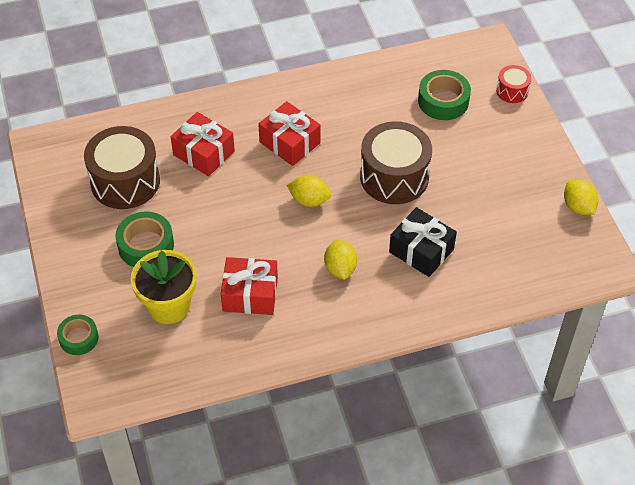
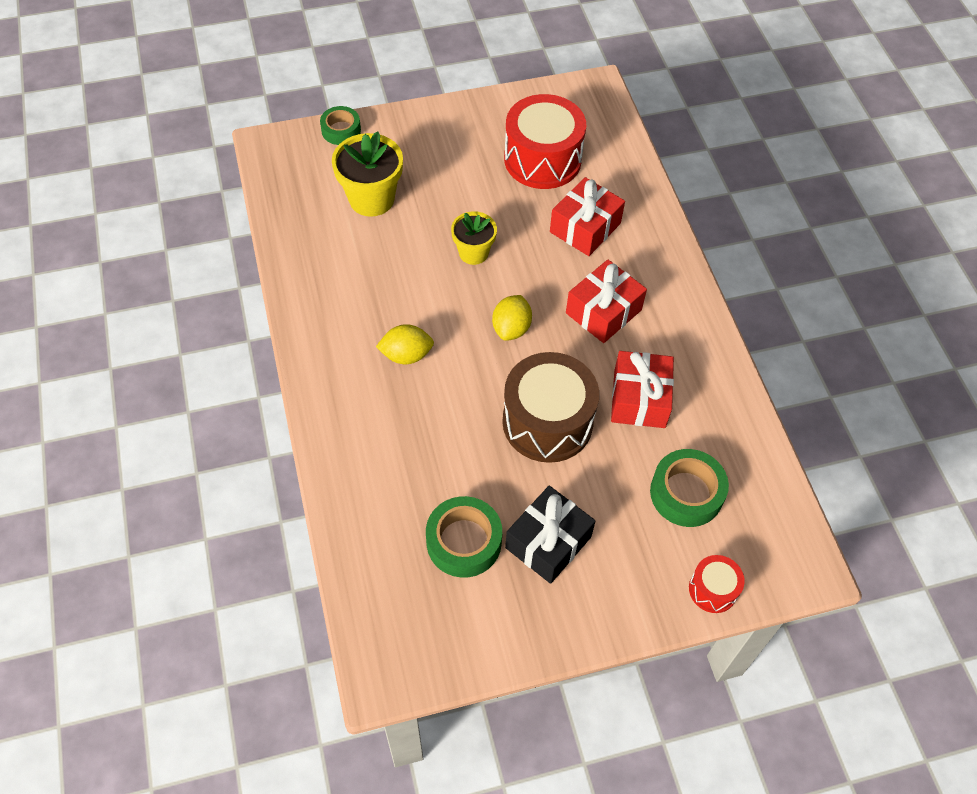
camera: 90 degrees right, 5 degrees up
(125, 181) = (542, 159): brown drum -> red drum
(146, 245) = (452, 179): green tape -> green tape (464, 542)
(231, 227) = (473, 253): none -> yellow flower pot
(250, 294) = (378, 268): red gift -> red gift (639, 399)
(421, 251) = (426, 443): black gift -> black gift (548, 542)
(578, 207) = (489, 651): yellow lemon -> none

